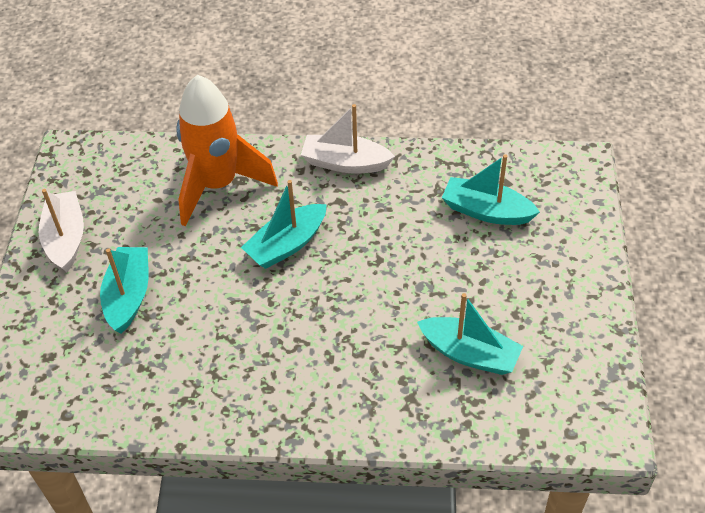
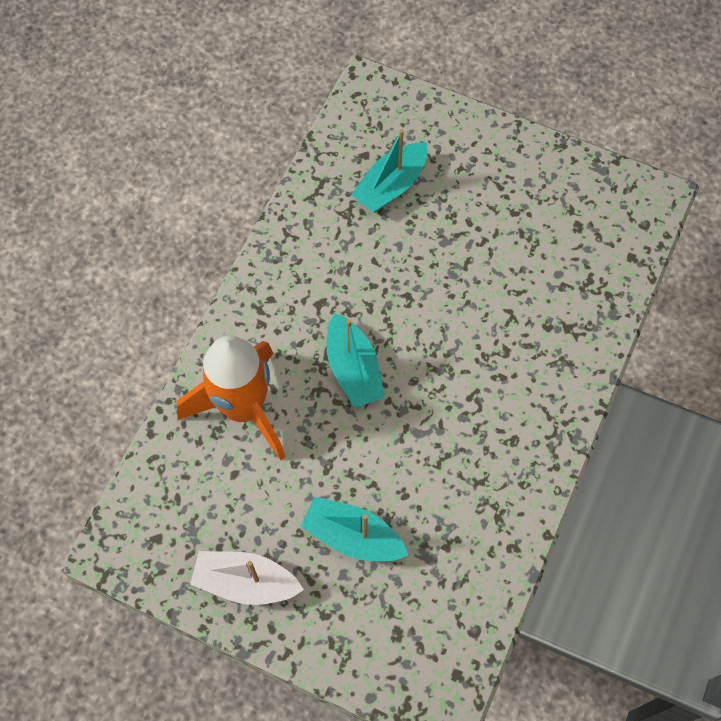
camera: 70 degrees left, 15 degrees up
(345, 163) = (272, 280): white boat -> none
(469, 354) = (541, 264): turquoise boat -> none

